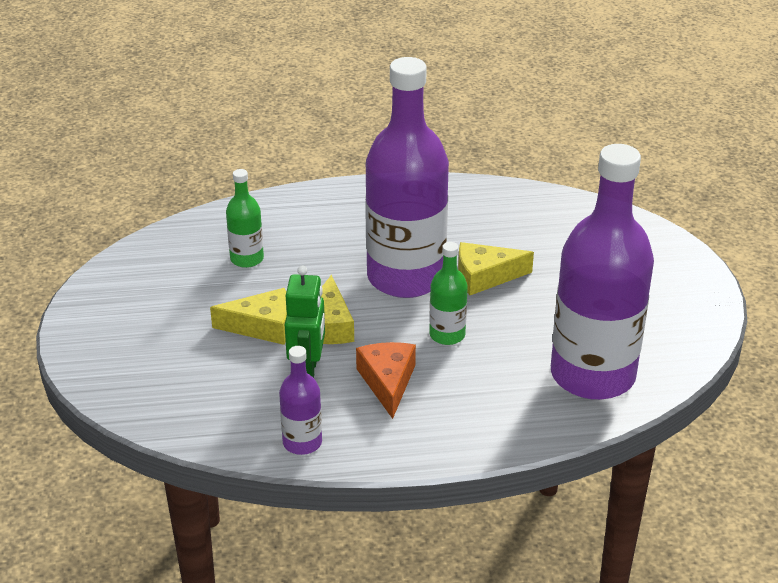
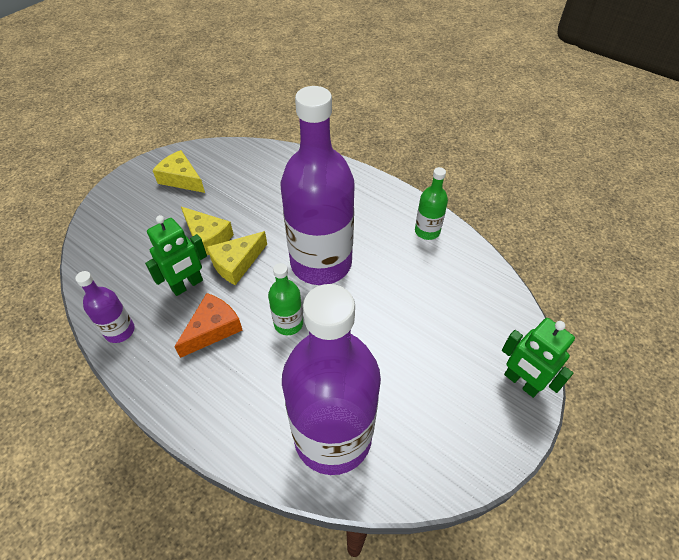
camera: 45 degrees right, 15 degrees up
(247, 259) = (258, 189): green bottle -> green bottle (427, 231)
(485, 276) = (367, 299): yellow cheese -> yellow cheese (181, 179)
(670, 254) = (521, 382): none -> green robot

